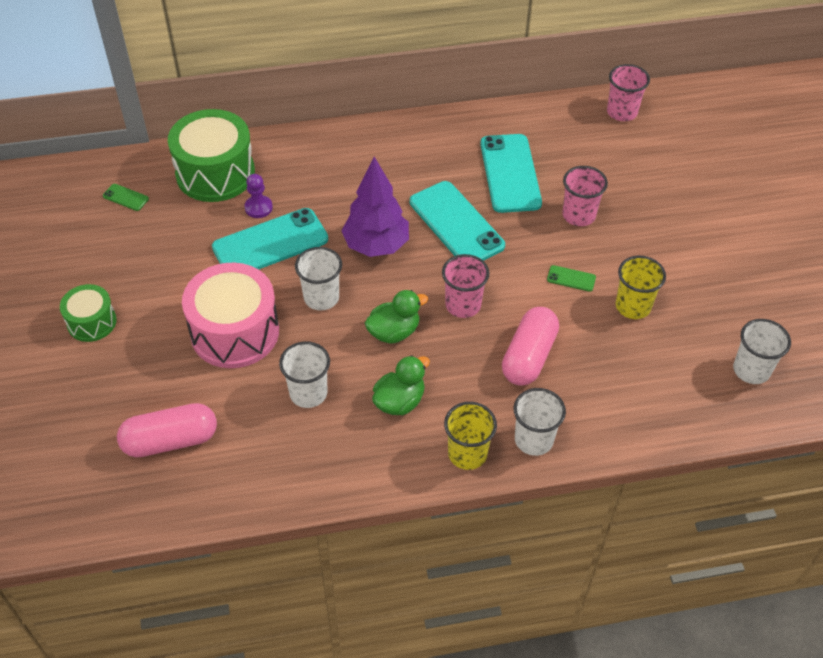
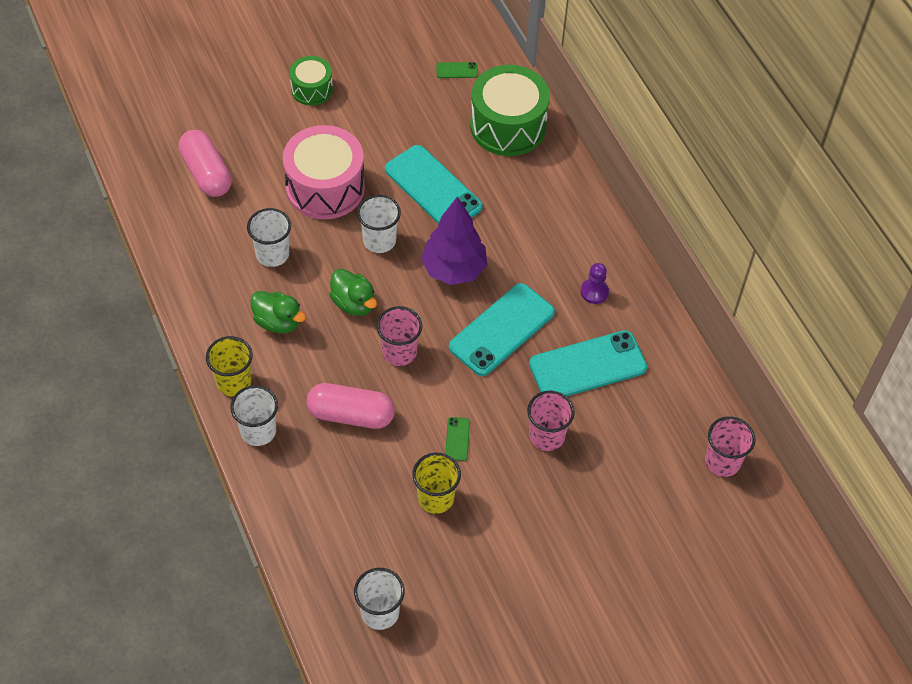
camera: 75 degrees right, 5 degrees up
(125, 197) = (457, 70): green phone -> green phone turned 75 degrees clockwise
(258, 208) = (474, 169): purple pawn -> purple pawn (594, 292)

